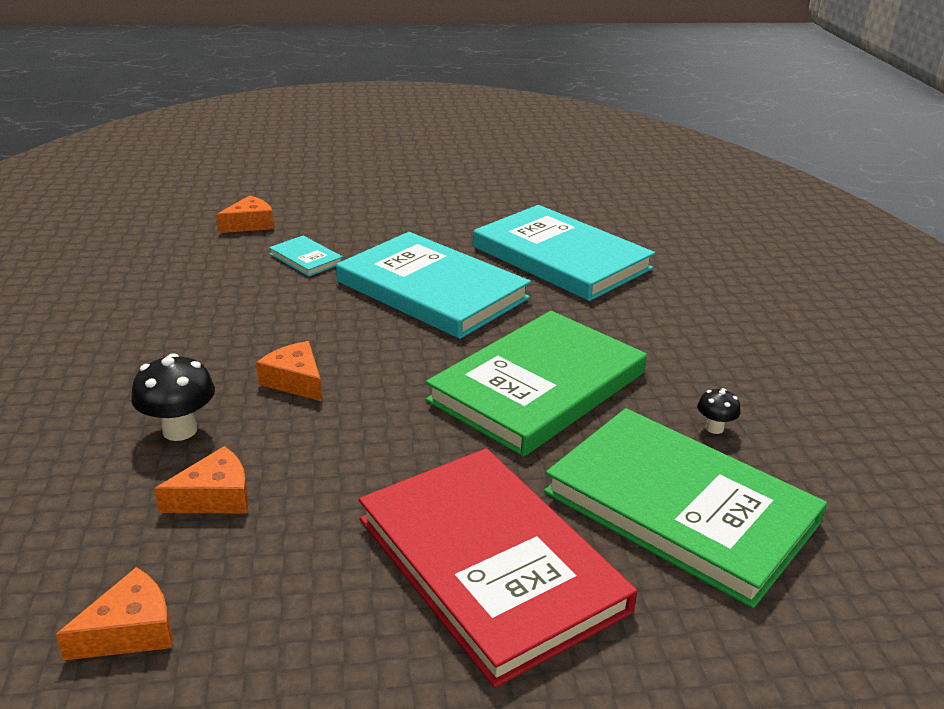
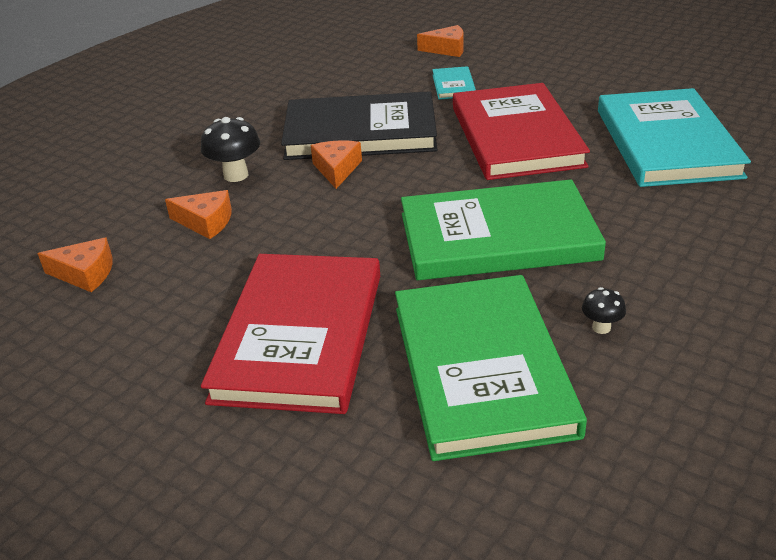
camera: 45 degrees right, 5 degrees up
(269, 334) = (360, 132): none -> black book
(432, 290) = (516, 136): turquoise book -> red book

